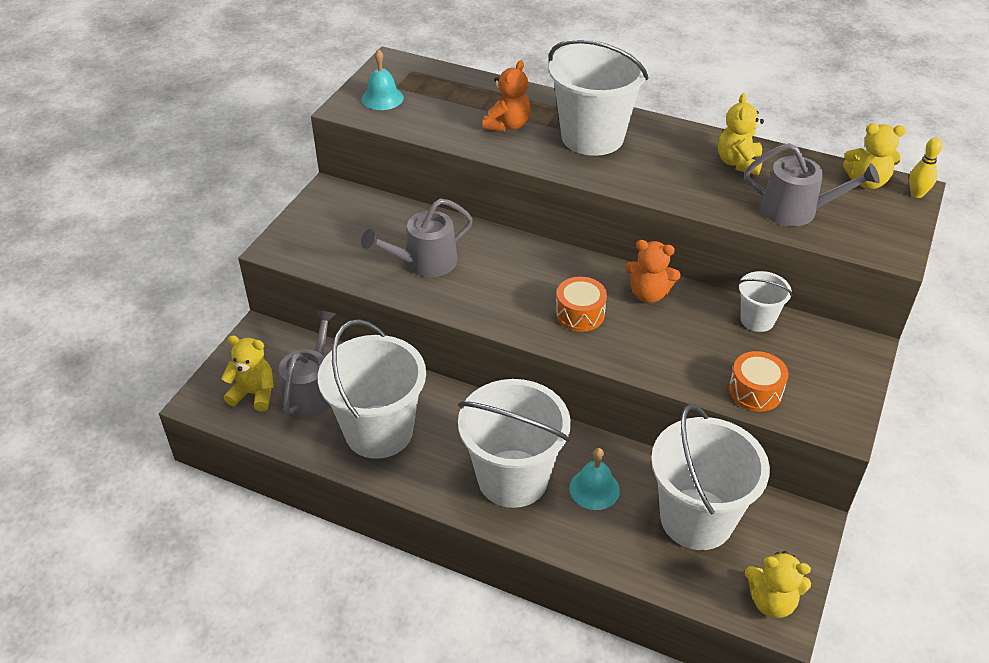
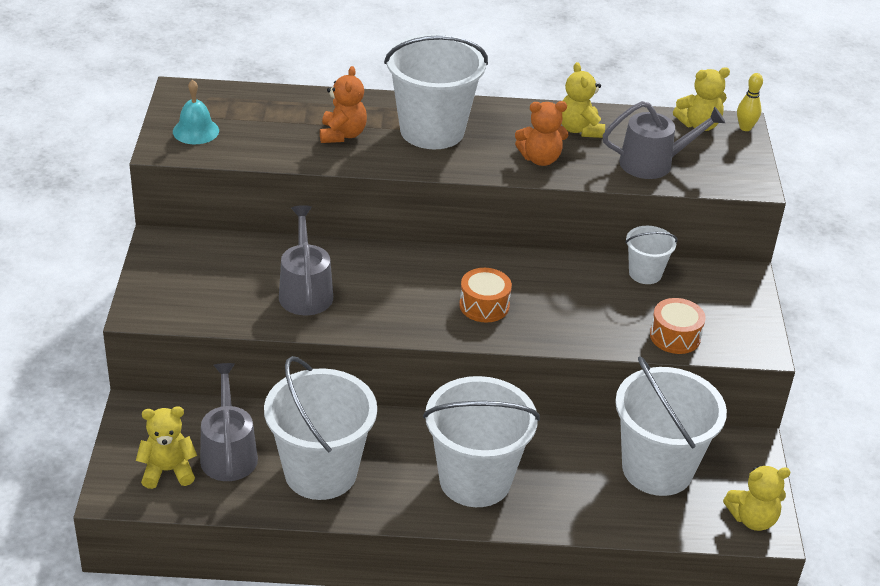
camera: 25 degrees left, 5 degrees down
(424, 262) = (305, 291): grey watering can -> grey watering can turned 135 degrees clockwise
(594, 489) = (554, 468): turquoise bell -> none
(649, 294) = (537, 272): orange teddy bear -> orange teddy bear (540, 159)

